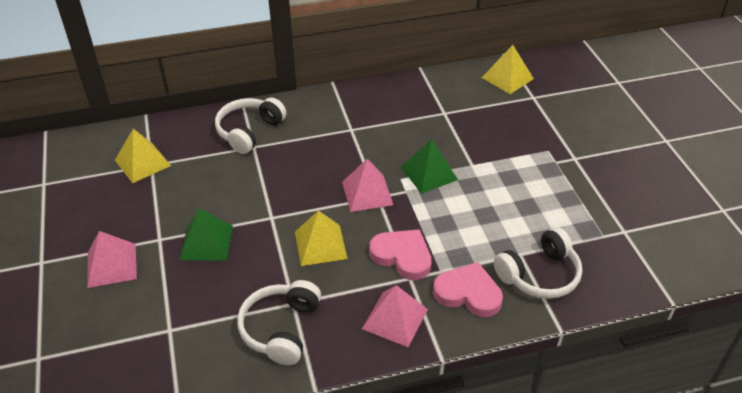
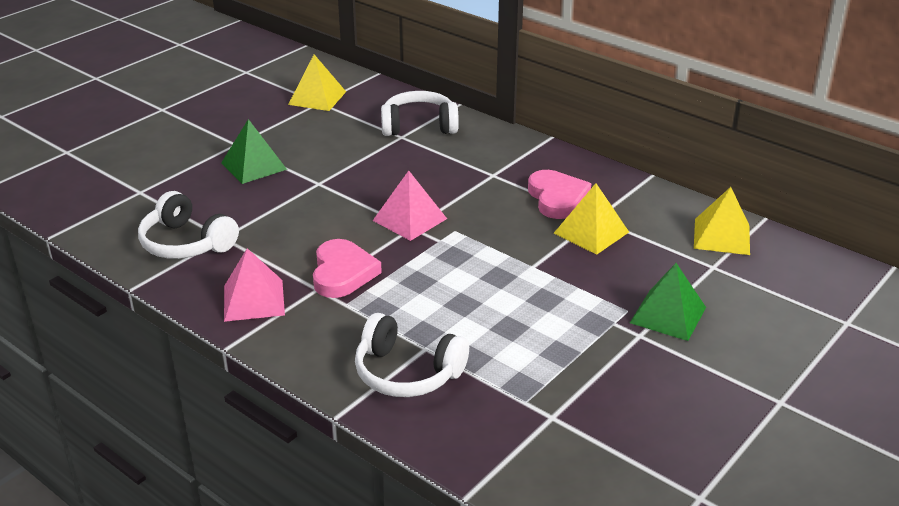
camera: 55 degrees right, 10 degrees down
(112, 265) = (186, 137): pink pyramid -> none
(281, 329) = (186, 243): white headphones -> white headphones turned 120 degrees counterclockwise
(320, 245) = (310, 222): yellow pyramid -> yellow pyramid (591, 232)
(429, 173) = (484, 244): green pyramid -> green pyramid (668, 315)
(468, 293) = (331, 333): pink heart -> pink heart (557, 198)

